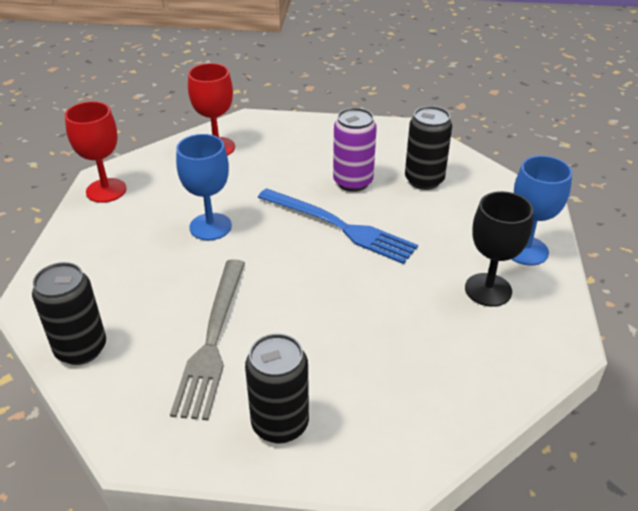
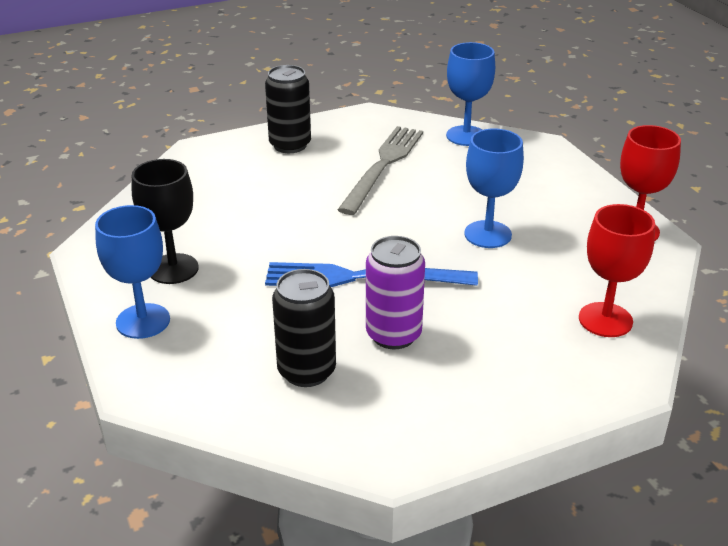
camera: 150 degrees right, 5 degrees down
(81, 349) = (466, 136): black can -> blue goblet
(213, 339) = (383, 166): grey fork -> grey fork turned 45 degrees clockwise

